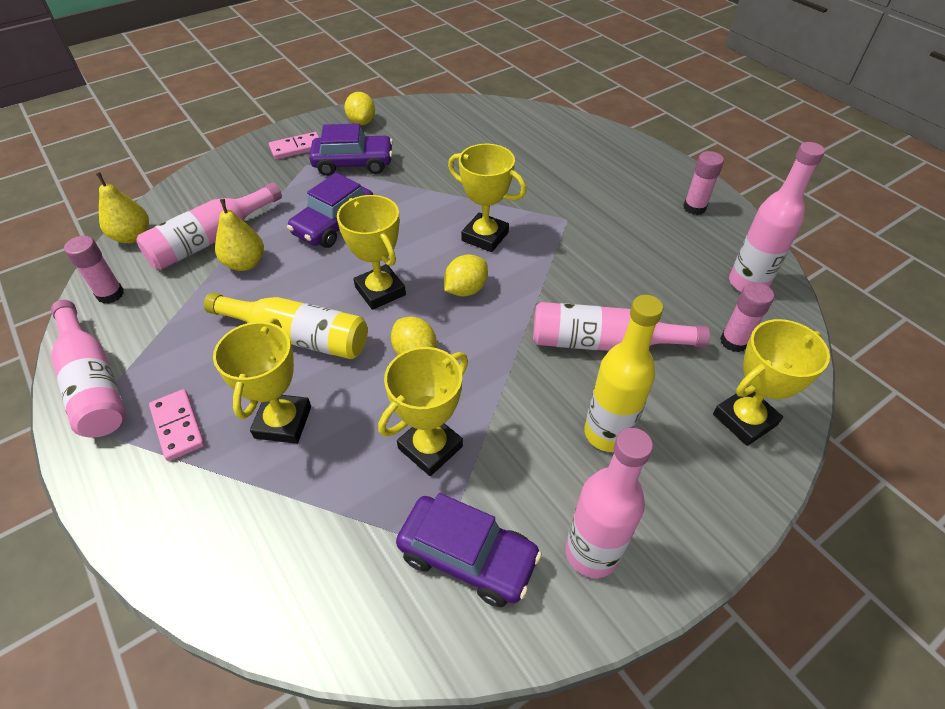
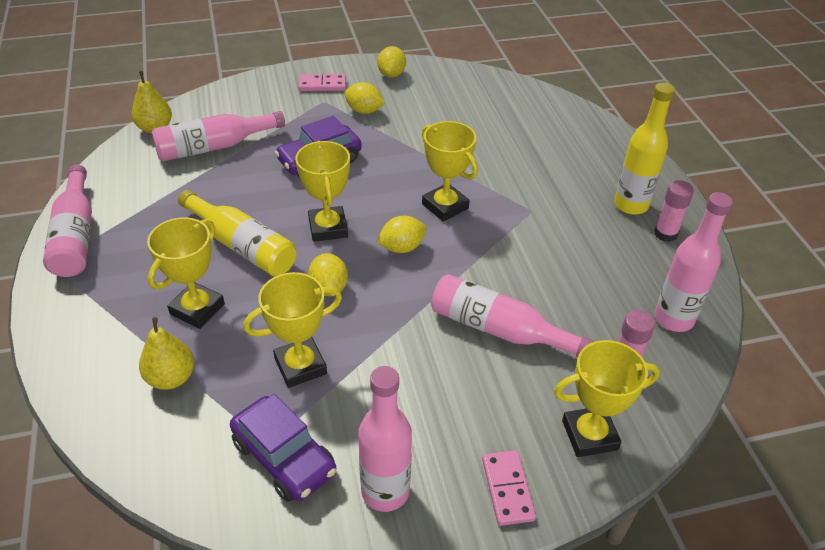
camera: 20 degrees right, 5 degrees down
(110, 294) = (118, 171): pink glue stick -> none
(178, 426) = (119, 287): pink domino -> pink domino (507, 489)
(245, 263) = (231, 174): yellow pear -> yellow pear (171, 378)
(353, 164) = (364, 111): purple car -> yellow lemon
(607, 433) = (455, 404): yellow bottle -> yellow bottle (631, 205)

